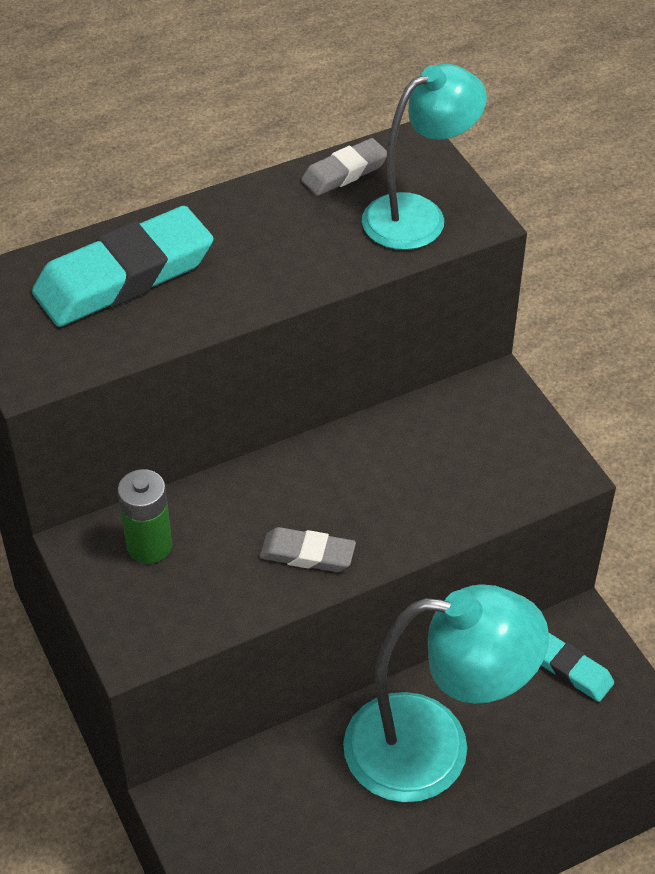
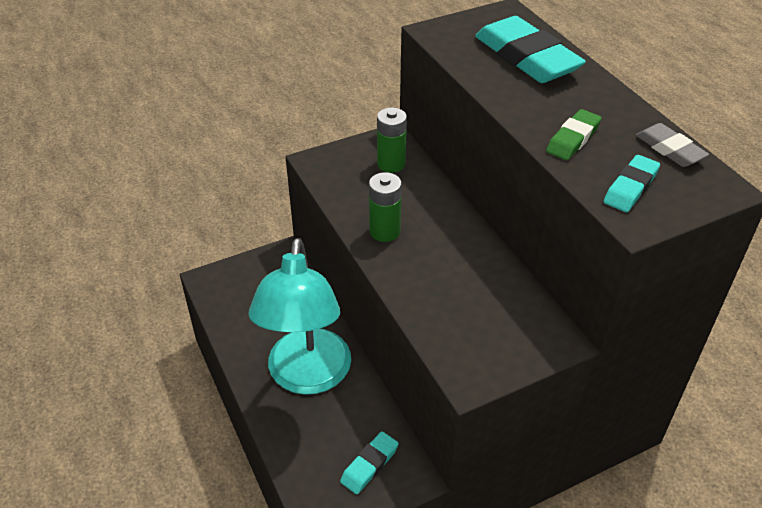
camera: 90 degrees right, 5 degrees down
(307, 554) = (385, 231): grey eraser -> green battery
(323, 251) = (573, 139): none -> green eraser
(418, 215) = (630, 187): turquoise lamp -> turquoise eraser

